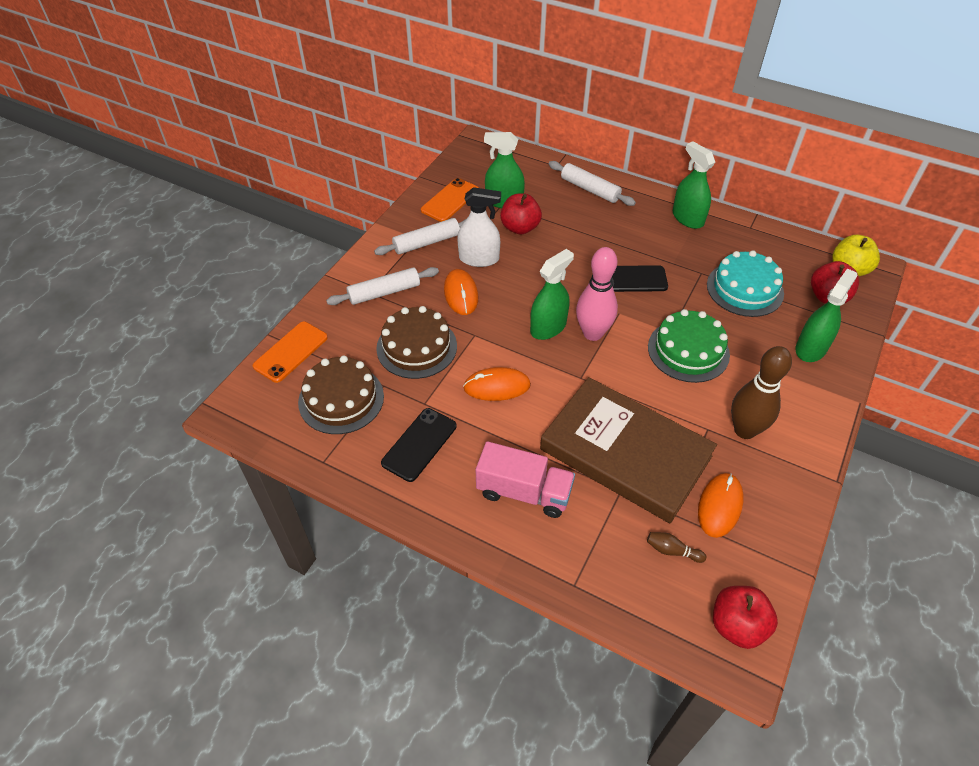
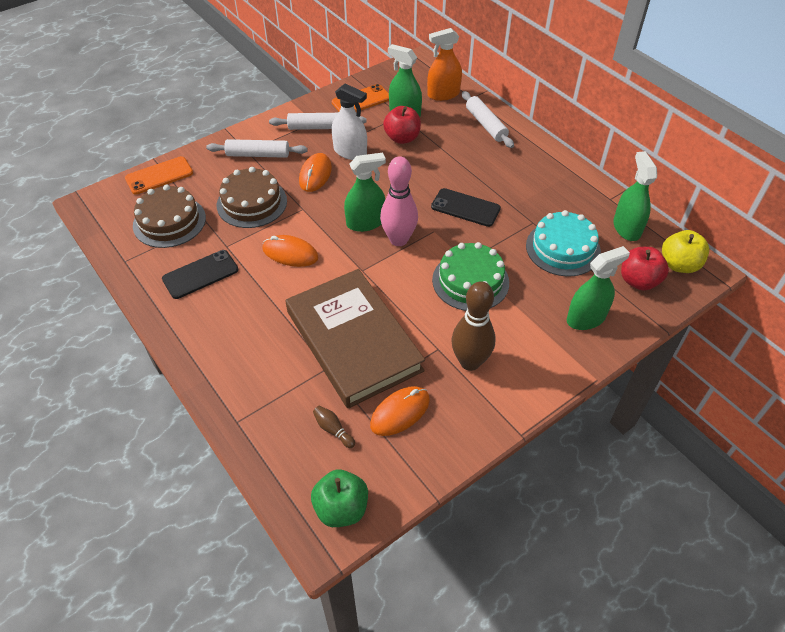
camera: 25 degrees right, 0 degrees up
(524, 492) = (251, 339): pink truck -> none
(527, 170) = (443, 94): none -> orange spray bottle
(687, 218) = (556, 174): green spray bottle -> green spray bottle (626, 228)
(737, 625) = (341, 508): red apple -> green apple

